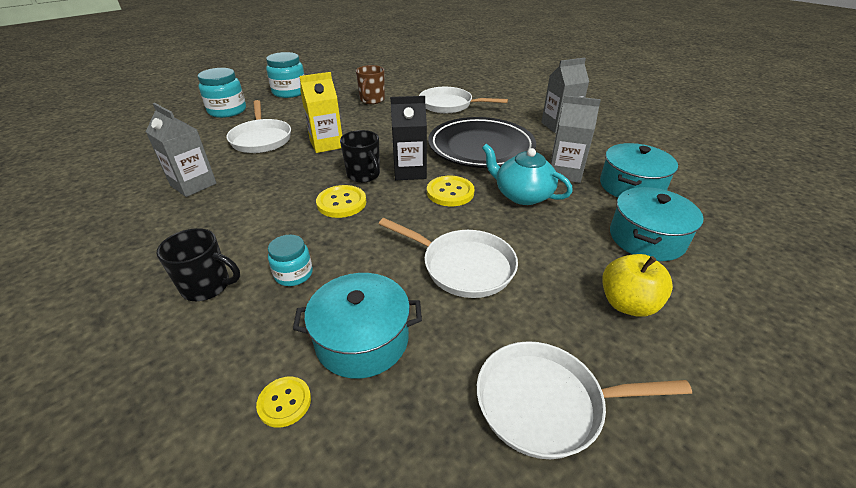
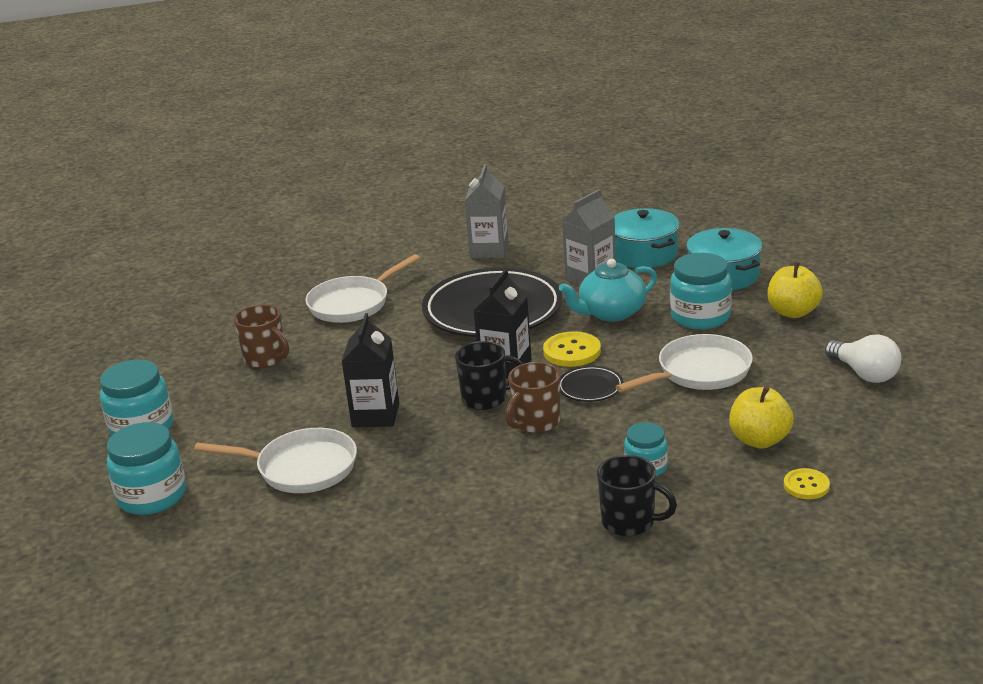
camera: 60 degrees left, 10 degrees down
(193, 184) = (392, 532): grey carton -> none
(208, 286) = (630, 522): black mug -> black mug turned 75 degrees clockwise
(326, 144) = (375, 415): yellow carton -> black carton
(341, 203) = (535, 422): yellow button -> brown mug
(362, 339) = (759, 440): turquoise pot -> yellow apple
(403, 214) = (590, 387): none -> black plate
(547, 403) = (864, 374): white pan -> white light bulb
(559, 243) = (700, 316): none -> turquoise jar

